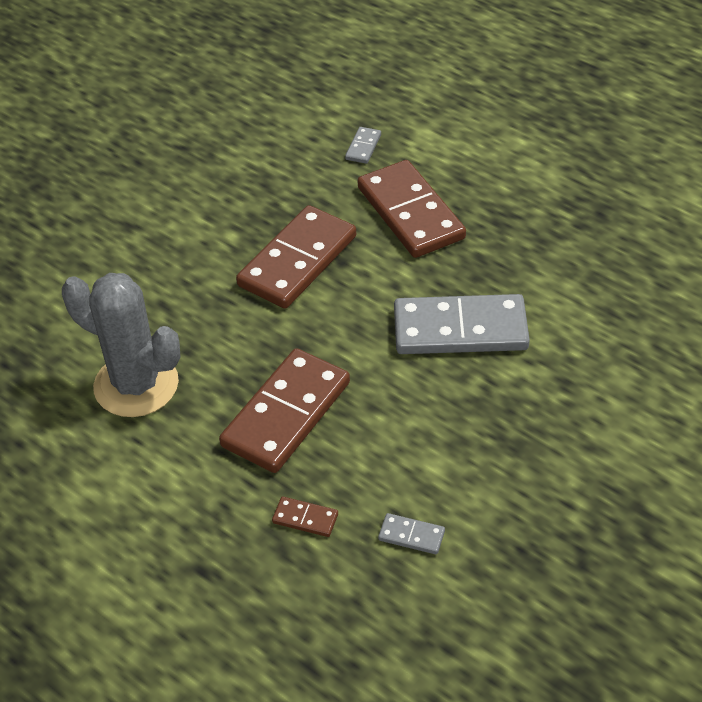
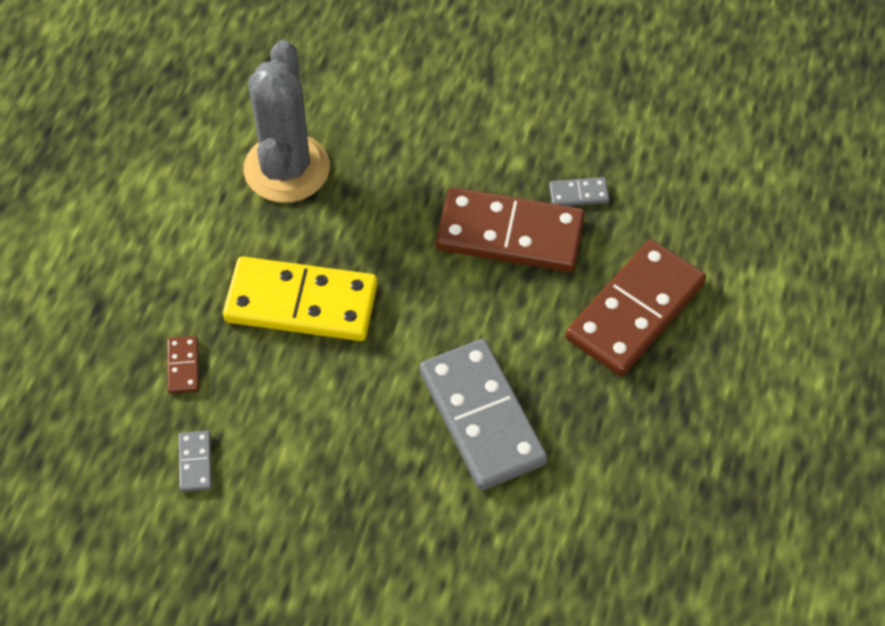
camera: 65 degrees right, 10 degrees up
(286, 414) = (301, 303): brown domino -> yellow domino
(363, 147) = (717, 229): grey domino -> grey domino (578, 194)

